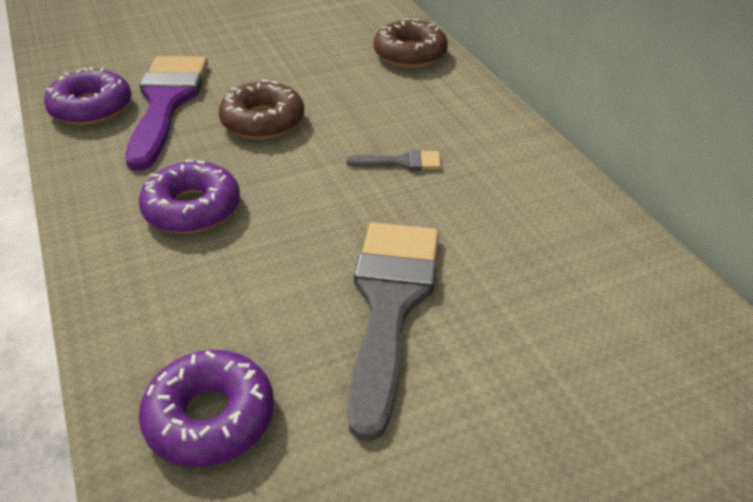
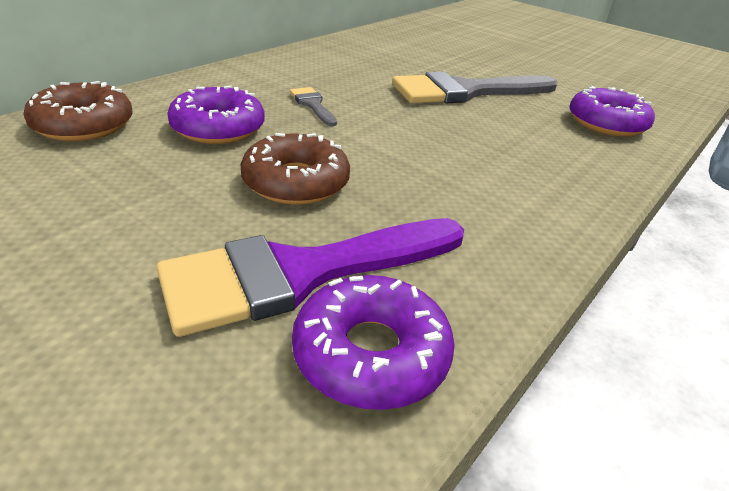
camera: 120 degrees left, 5 degrees down
(192, 208) = (471, 180): purple donut -> purple donut (218, 128)

